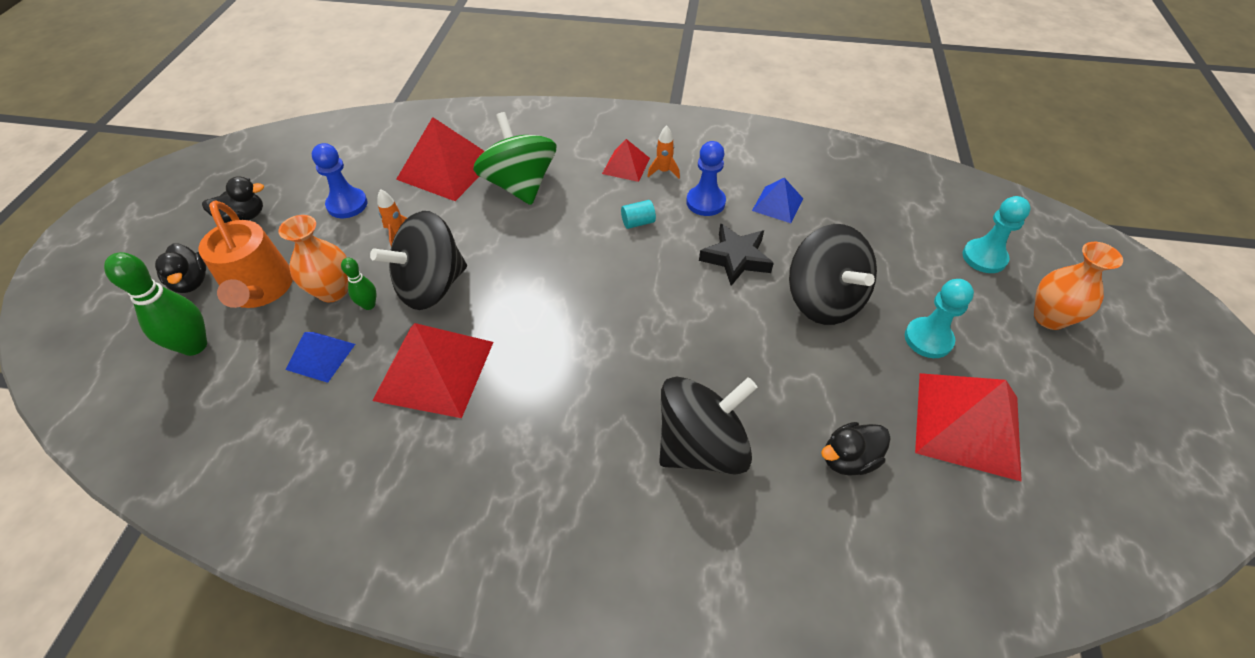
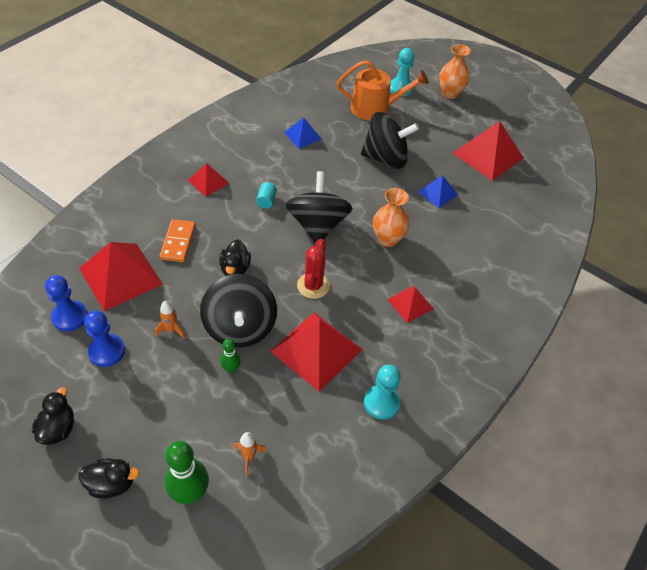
camera: 65 degrees left, 0 degrees up
(260, 289) = (160, 434): orange watering can -> orange watering can (375, 108)
(321, 356) = (260, 411): blue pyramid -> blue pyramid (437, 193)
(333, 291) = (199, 387): orange vase -> orange vase (387, 239)
(520, 185) = (178, 242): green spinning top -> orange domino
(534, 323) = (313, 286): none -> red cactus
(572, 441) = (410, 304): none -> red pyramid
(663, 171) = (230, 167): orange rocket -> orange rocket (248, 457)
(702, 446) = (444, 252): black spinning top -> black spinning top (317, 225)
(705, 202) = (275, 163): blue pawn -> blue pawn (70, 317)
(736, 258) = (330, 174): black star -> none
(848, 459) = (482, 204): black duck -> black duck (235, 269)
(928, 339) = (435, 138): turquoise pawn -> turquoise pawn (381, 403)

